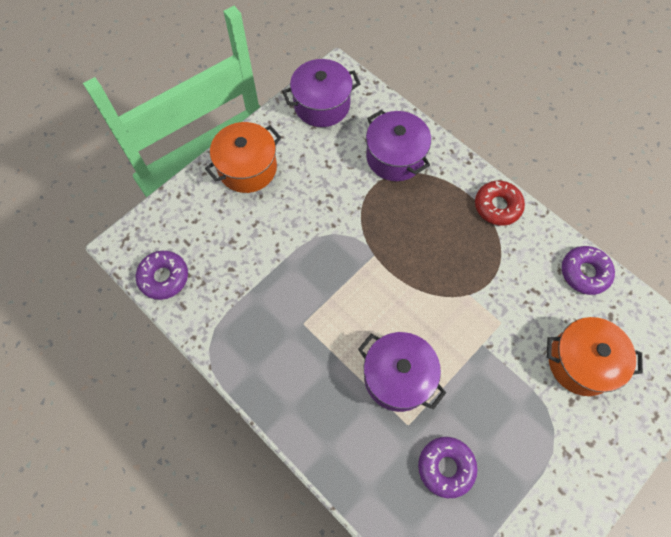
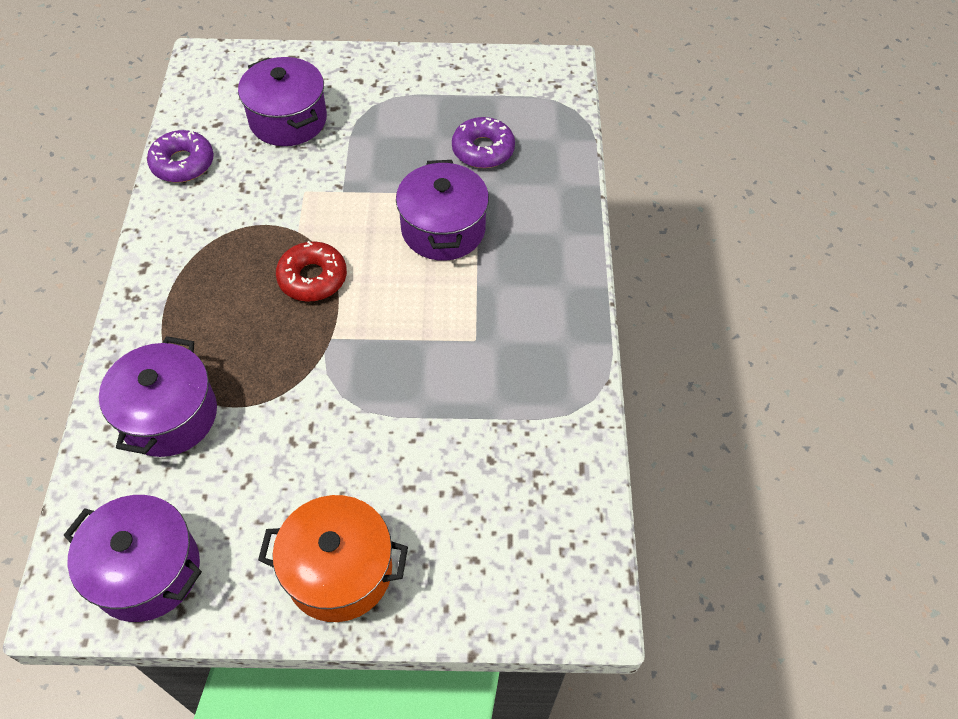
camera: 135 degrees left, 10 degrees down
(164, 277) = (575, 520): purple donut -> none
(497, 206) = (158, 273): red donut -> red donut (312, 278)
(581, 362) = (288, 120): orange pot -> purple pot

